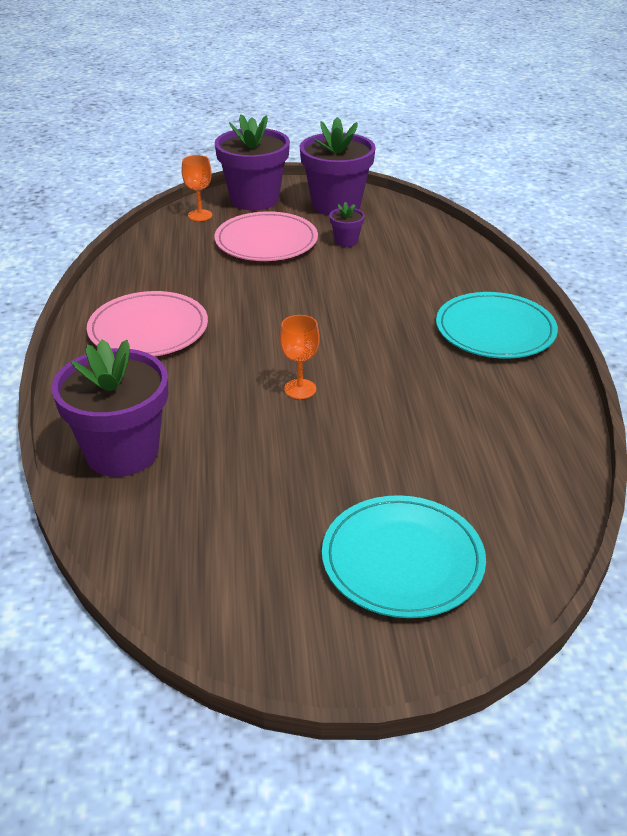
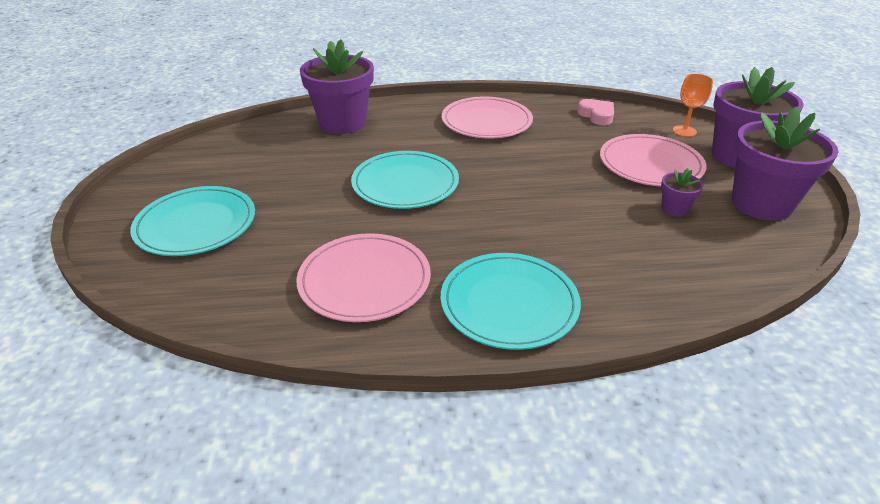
camera: 90 degrees right, 0 degrees up
(151, 256) = (597, 115): none -> pink heart
(300, 389) = (405, 183): orange goblet -> turquoise plate
(484, 409) = (364, 280): none -> pink plate

